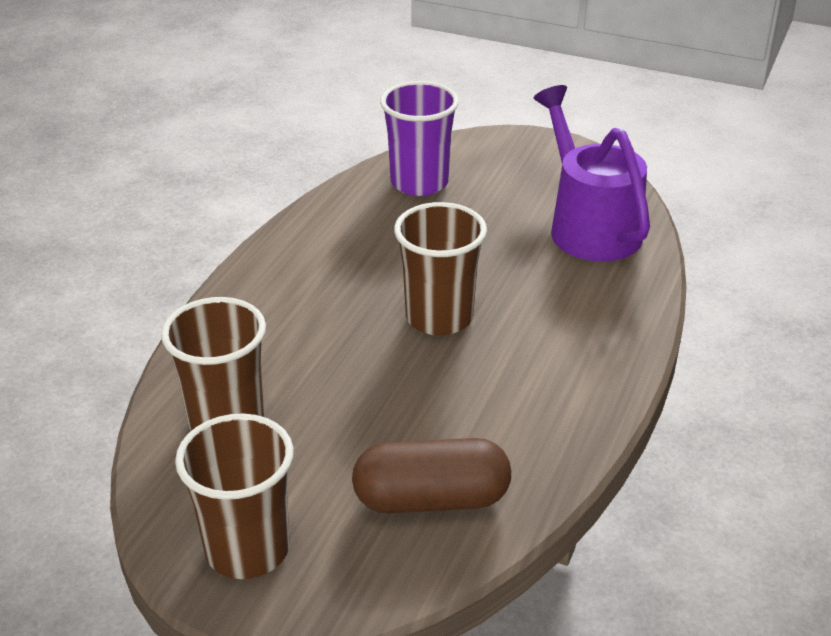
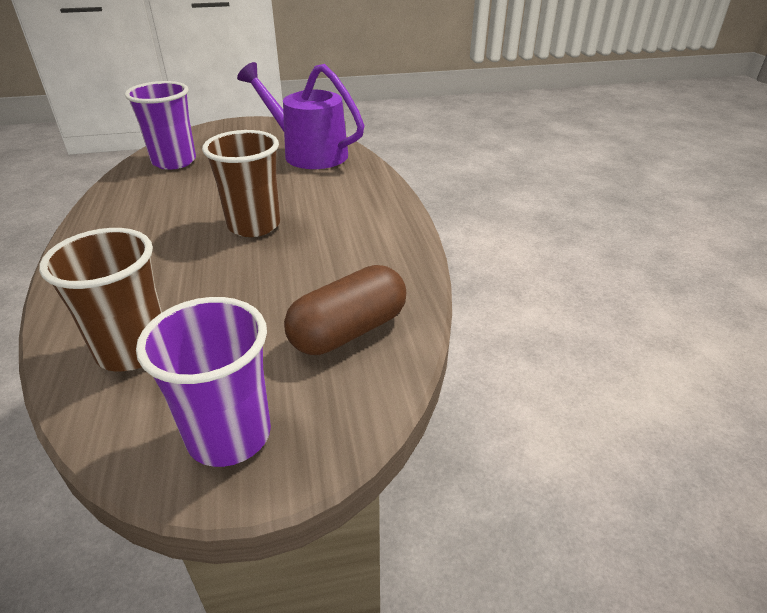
camera: 35 degrees left, 0 degrees up
(247, 549) = (229, 435): brown cup -> purple cup

